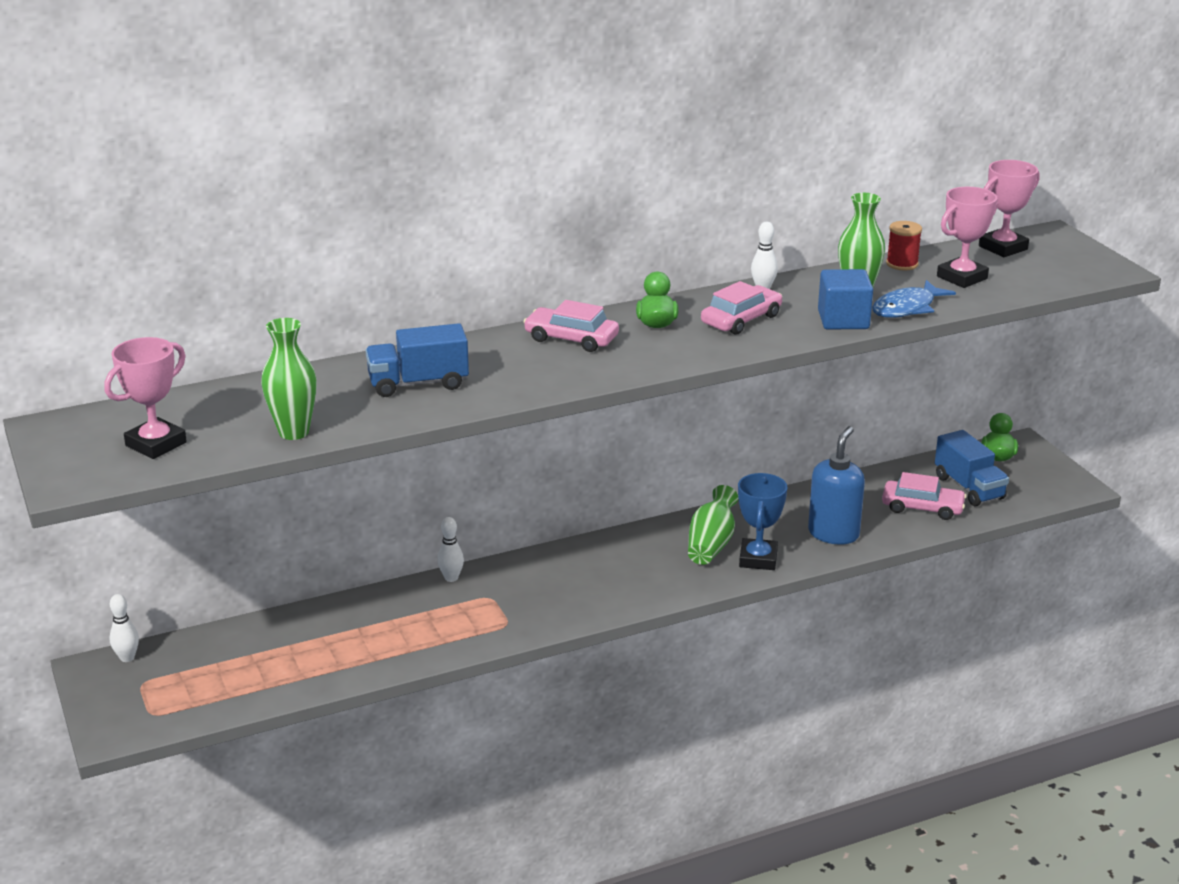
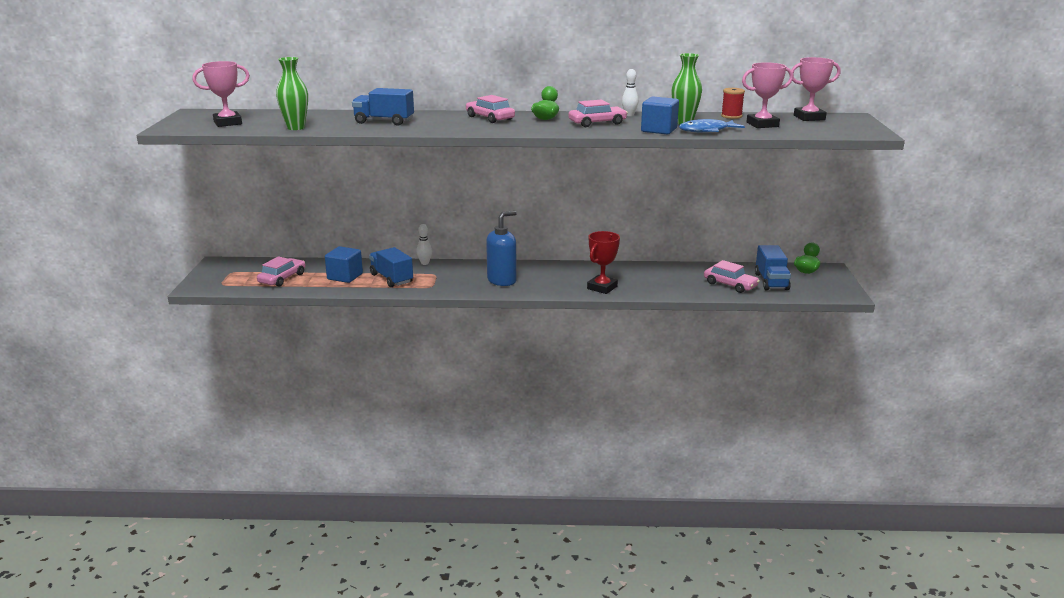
camera: 25 degrees right, 5 degrees down
(127, 658) = (237, 262): white bowling pin -> none
(246, 673) = (282, 278): none -> pink car
(349, 640) = (345, 276): none -> blue cube
(429, 624) = (391, 278): none -> blue truck
(711, 544) = (582, 276): green vase -> none
(758, 559) = (602, 287): blue trophy -> red trophy
(833, 534) = (660, 285): blue soap dispenser -> blue soap dispenser (502, 280)

